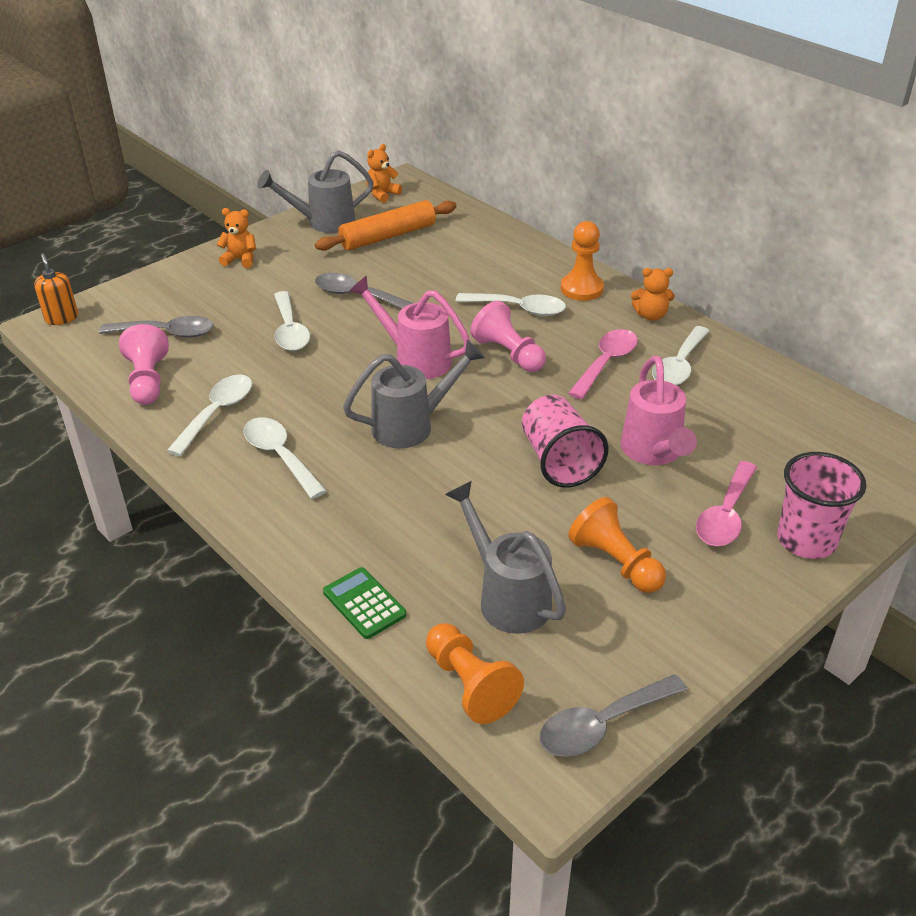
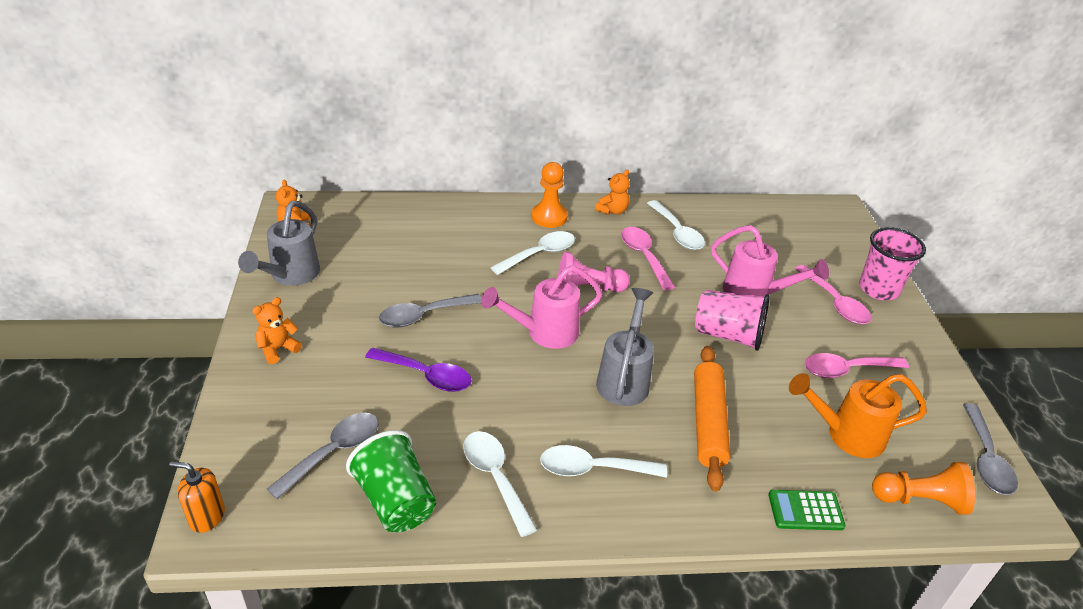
camera: 55 degrees left, 0 degrees up
(148, 381) = (395, 501): pink pawn -> green cup
(290, 330) = (426, 376): white spoon -> purple spoon
(388, 236) = (361, 256): orange rolling pin -> orange rolling pin (708, 422)
(507, 596) = (846, 435): grey watering can -> orange watering can
(615, 562) = (846, 370): orange pawn -> pink spoon

